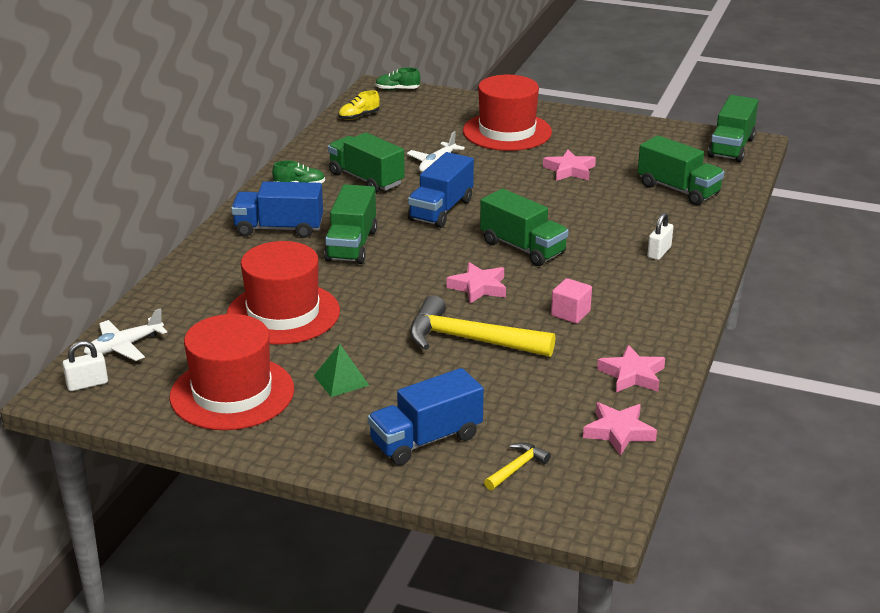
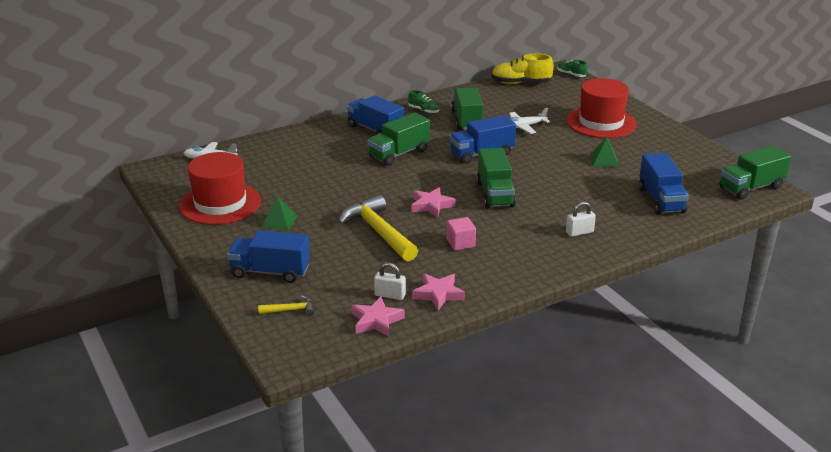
camera: 40 degrees right, 0 degrees up
(87, 384) = (168, 170): white padlock -> white padlock (390, 295)
(283, 313) = (306, 175): red hat -> none
(359, 116) = (521, 83): yellow shoe -> yellow shoe, size x1.76
(570, 170) = (604, 160): pink star -> green pyramid
(678, 190) = (661, 200): green truck -> blue truck

